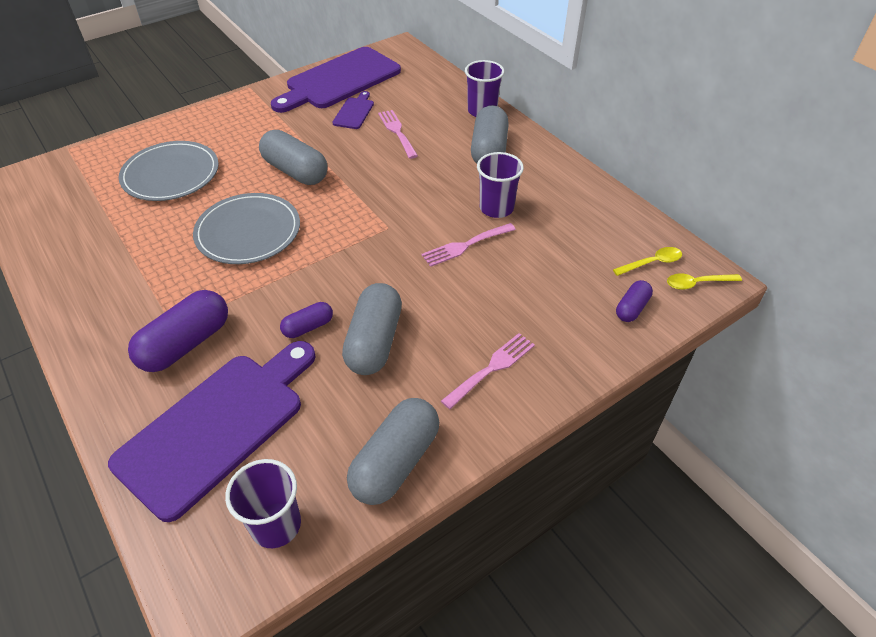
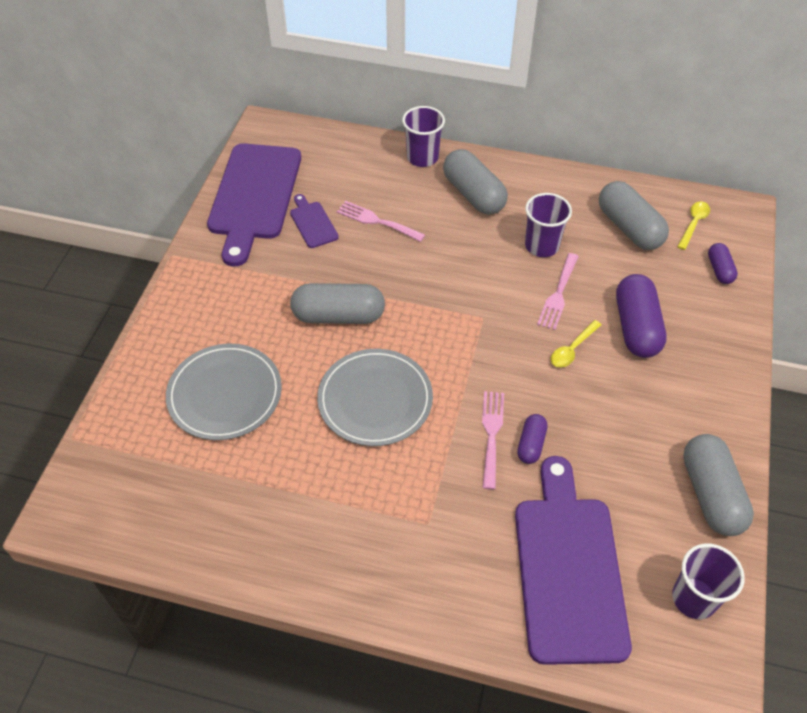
camera: 40 degrees left, 5 degrees up
(186, 344) = (458, 529): purple capsule -> purple capsule (636, 327)
(374, 341) = (591, 419): grey capsule -> grey capsule (629, 228)
(492, 368) = (688, 380): pink fork -> pink fork (491, 434)
(697, 283) = (736, 222): yellow spoon -> yellow spoon (572, 349)

